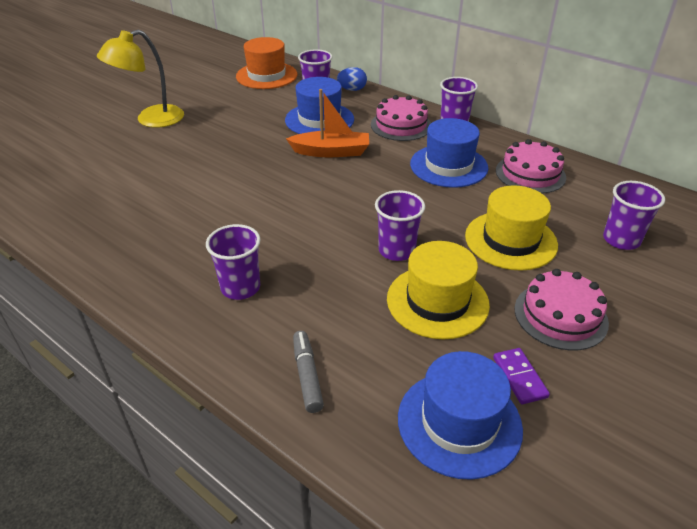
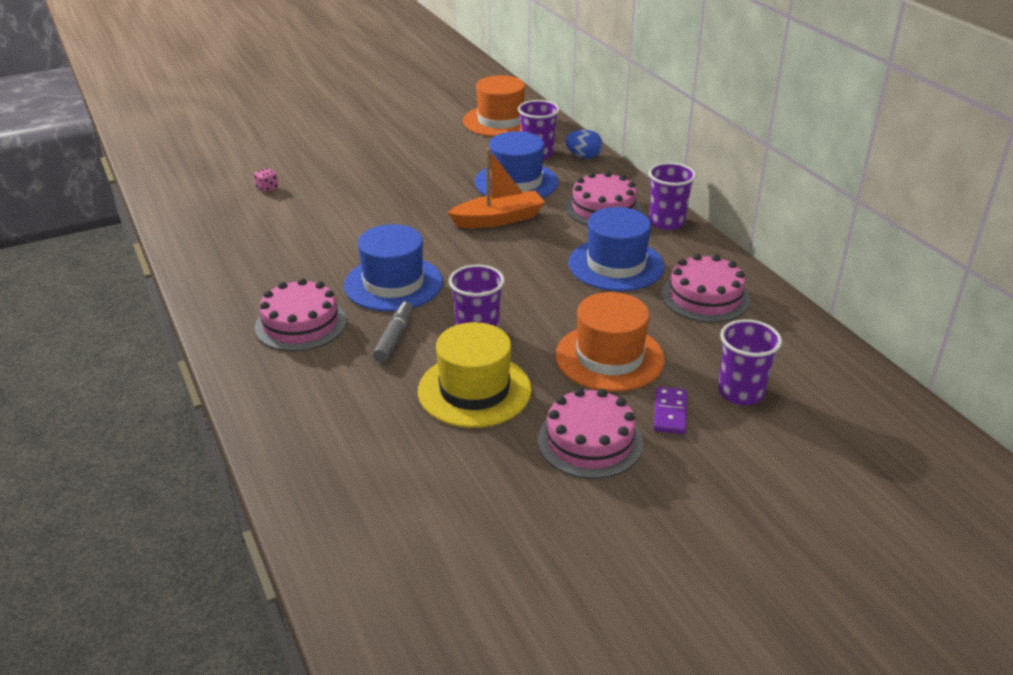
camera: 25 degrees right, 5 degrees down
(111, 171) = (267, 188): none -> pink dice
(151, 120) = (343, 144): yellow lamp -> none
(240, 287) = (300, 324): purple cup -> pink cake
(307, 375) = (298, 413): grey marker -> grey marker (394, 338)
(331, 152) = (498, 219): orange boat -> orange boat turned 45 degrees counterclockwise
(459, 422) = (397, 494): blue hat -> blue hat (393, 284)
(510, 240) = (609, 357): yellow hat -> orange hat
(519, 377) = (491, 479): purple domino -> purple domino (670, 413)

